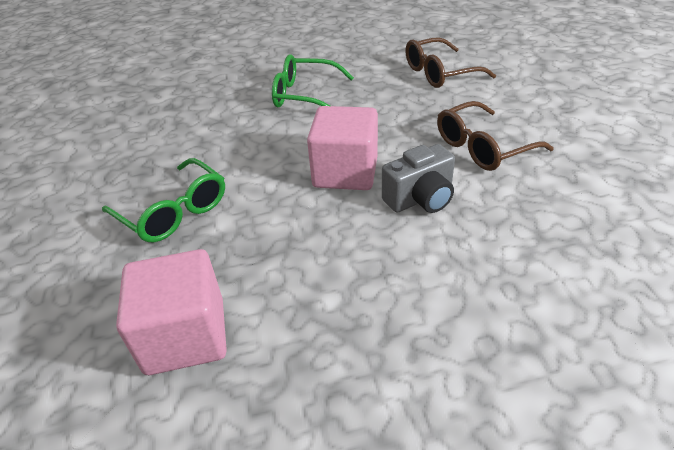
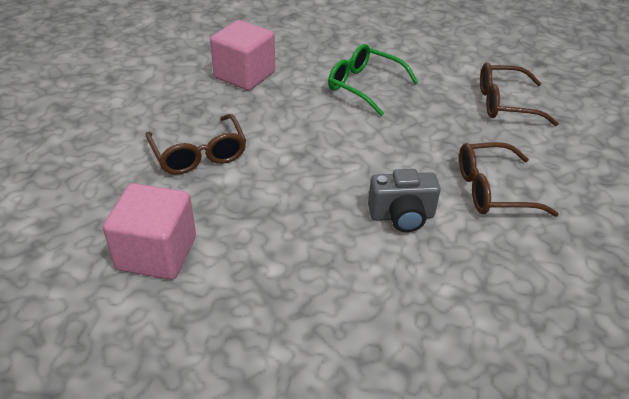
camera: 20 degrees right, 0 degrees up
(173, 211) = (199, 154): green glasses -> brown glasses
(345, 172) = (353, 170): pink cube -> pink cube (244, 75)

